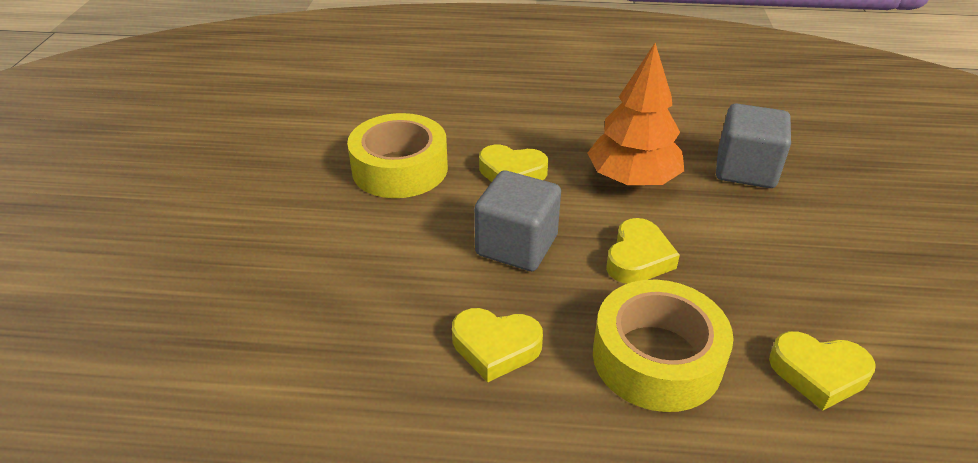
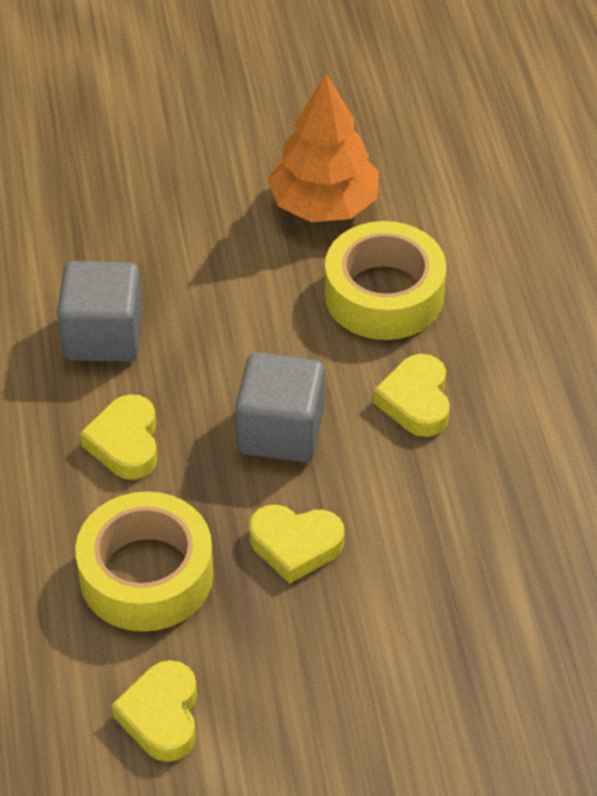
camera: 75 degrees right, 10 degrees up
(632, 179) = (450, 526): orange tree -> orange tree (323, 205)
(745, 170) = (523, 652): grey cube -> grey cube (103, 336)

